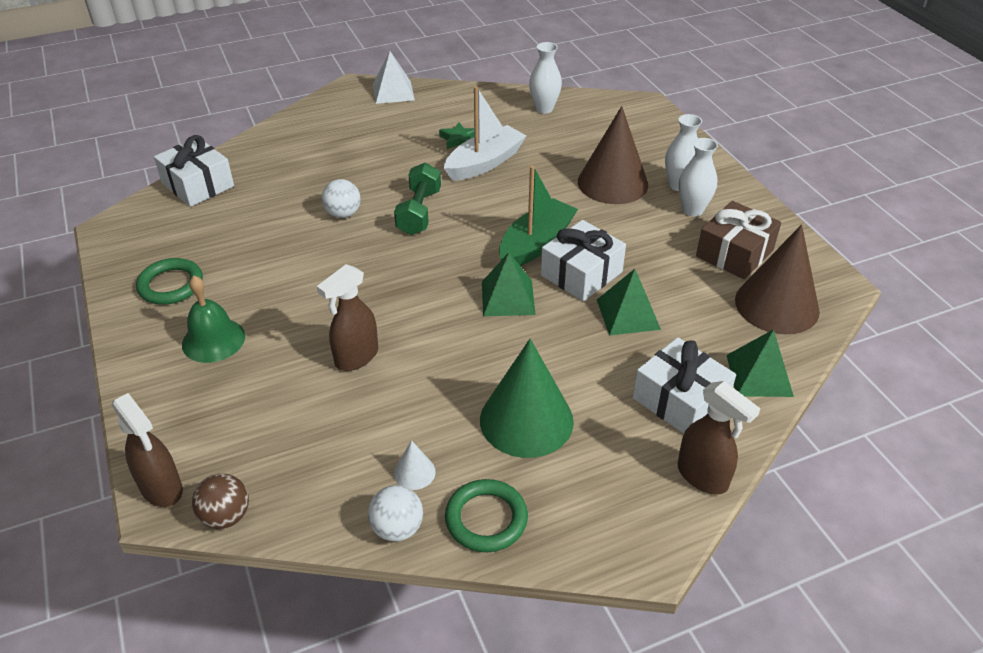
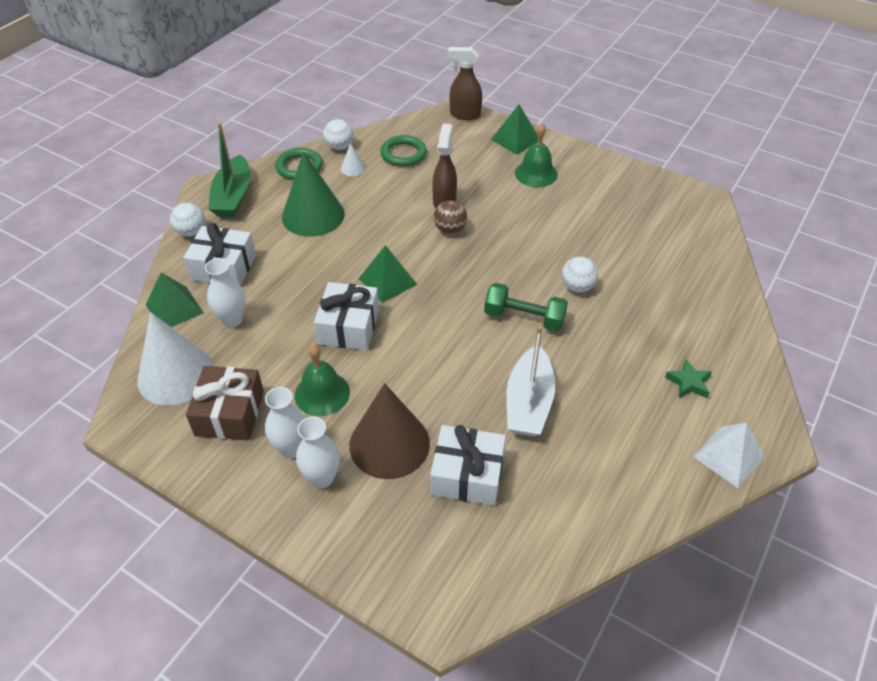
camera: 145 degrees right, 5 degrees up
(171, 285) = (608, 187): green ring -> green ring (403, 154)
(198, 185) = (712, 255): white gift -> white gift (467, 475)
(226, 516) = (423, 119): brown ball -> brown ball (450, 229)
(419, 212) = (524, 318): green dumbbell -> green dumbbell turned 45 degrees counterclockwise
(459, 139) = (584, 421): green star -> green star (688, 382)
(536, 244) = (405, 336): green boat -> green boat (233, 197)
(544, 109) = (549, 528): white vase -> white vase (232, 320)
(628, 314) = (291, 310): green pyramid -> green pyramid (515, 139)
(643, 234) = (322, 393): none -> green bell
(703, 477) = (191, 232): brown spray bottle -> white ball
(777, 305) = (176, 375): brown cone -> white cone

